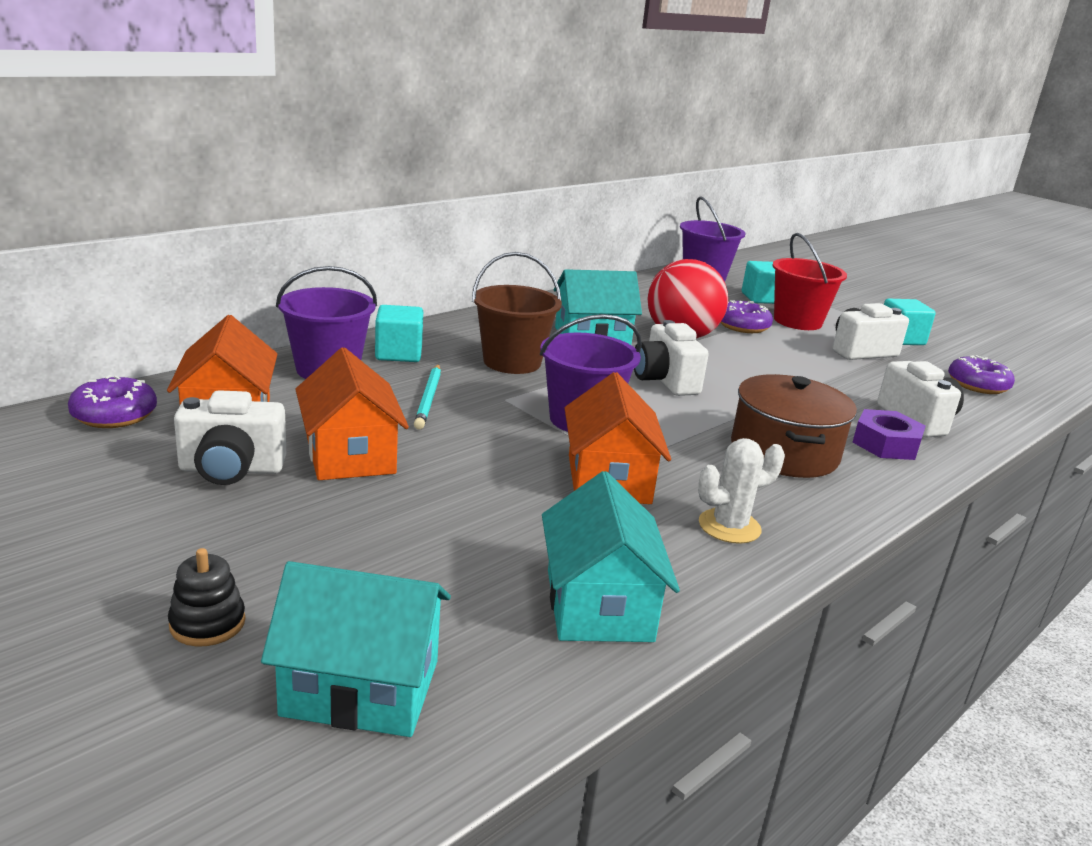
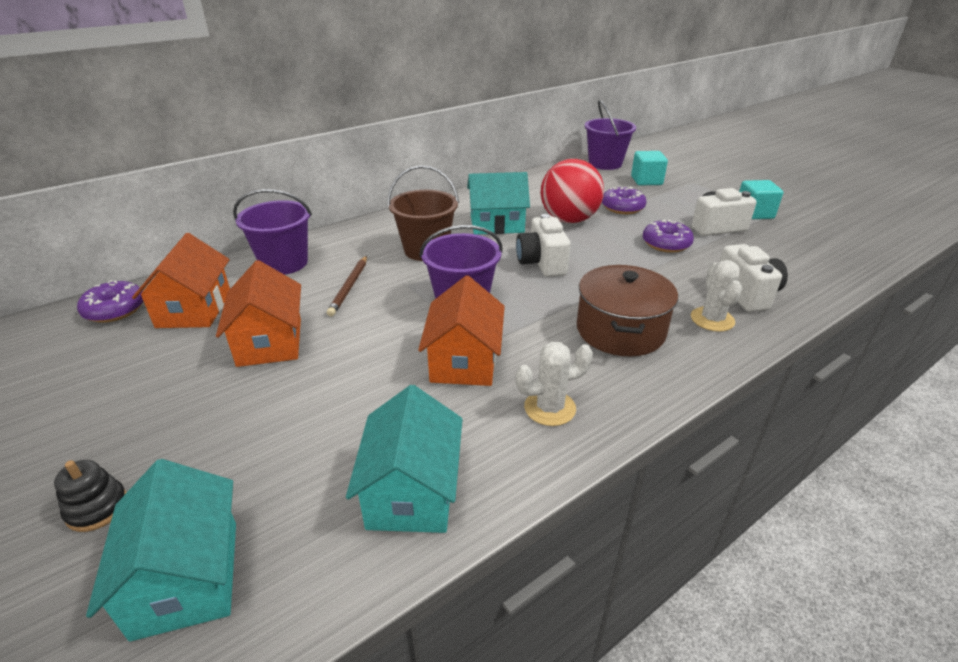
camera: 10 degrees right, 10 degrees up
(231, 470) = (177, 358): white camera -> none
(361, 688) = (187, 578): turquoise house -> turquoise house turned 60 degrees clockwise
(398, 354) = (342, 246): turquoise cube -> none
(428, 399) = (349, 287): turquoise pencil -> brown pencil
(797, 321) = (670, 201): red bucket -> none
(885, 444) = (712, 319): purple nut -> white cactus
(977, 385) = (811, 256): purple donut -> purple donut (666, 244)

